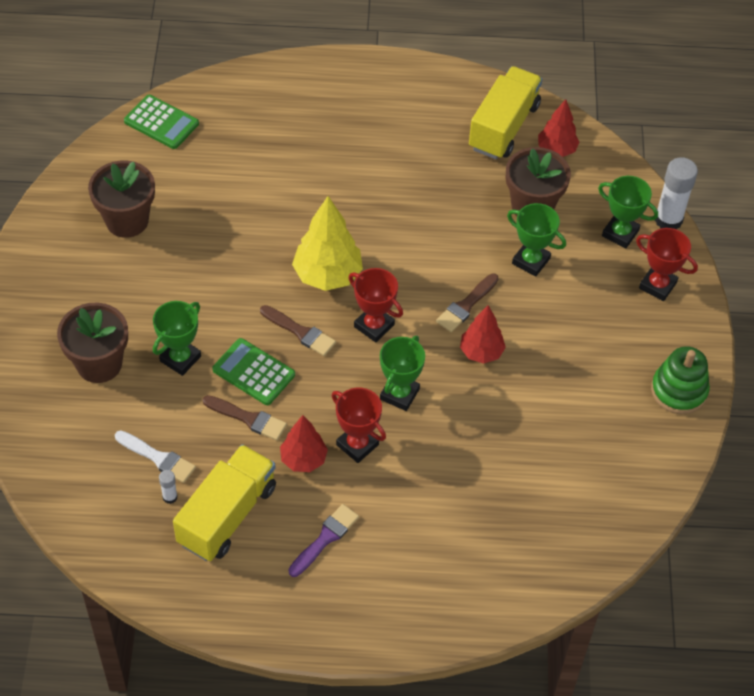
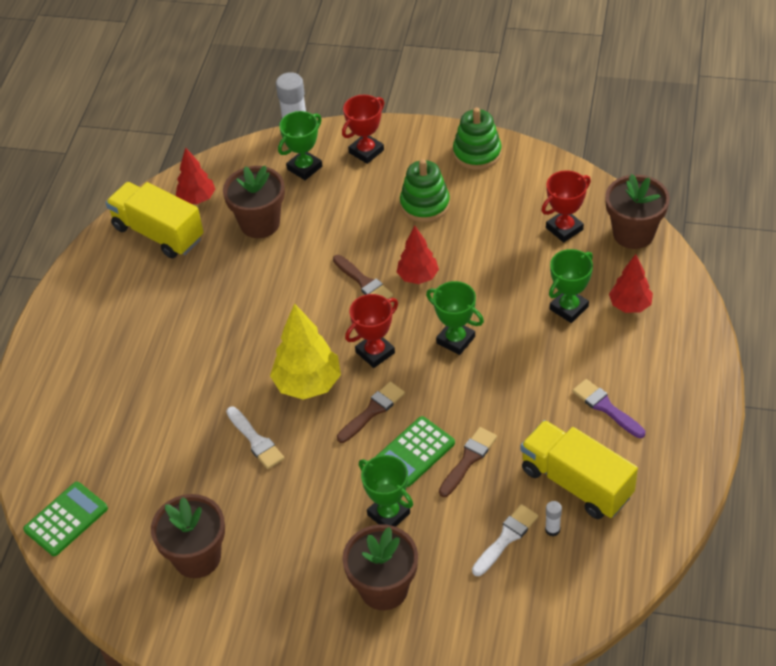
camera: 75 degrees left, 5 degrees down
(256, 244) = (256, 440): none -> white brush
(303, 459) = (519, 418): red tree -> red tree (630, 305)
(357, 444) = (507, 376): red trophy -> red trophy (564, 229)
(531, 261) = (322, 231): green trophy -> green trophy (569, 308)
(582, 557) = (633, 233): none -> brown flower pot
(588, 348) = (425, 204): none -> green stacking toy

